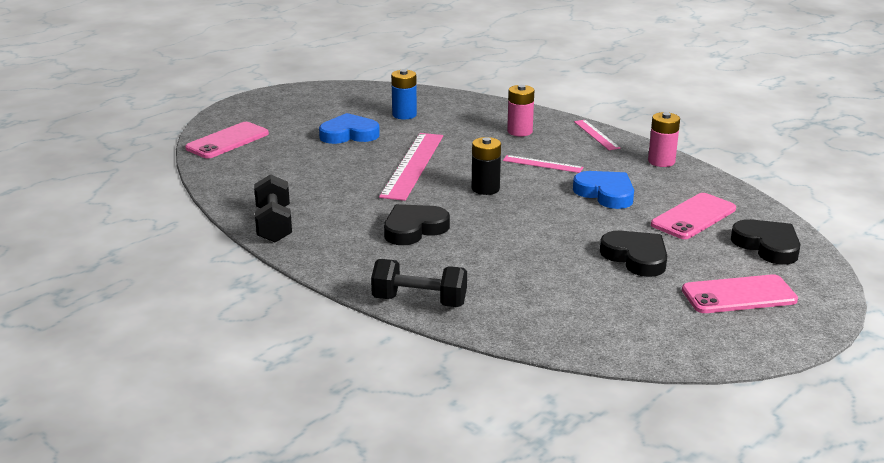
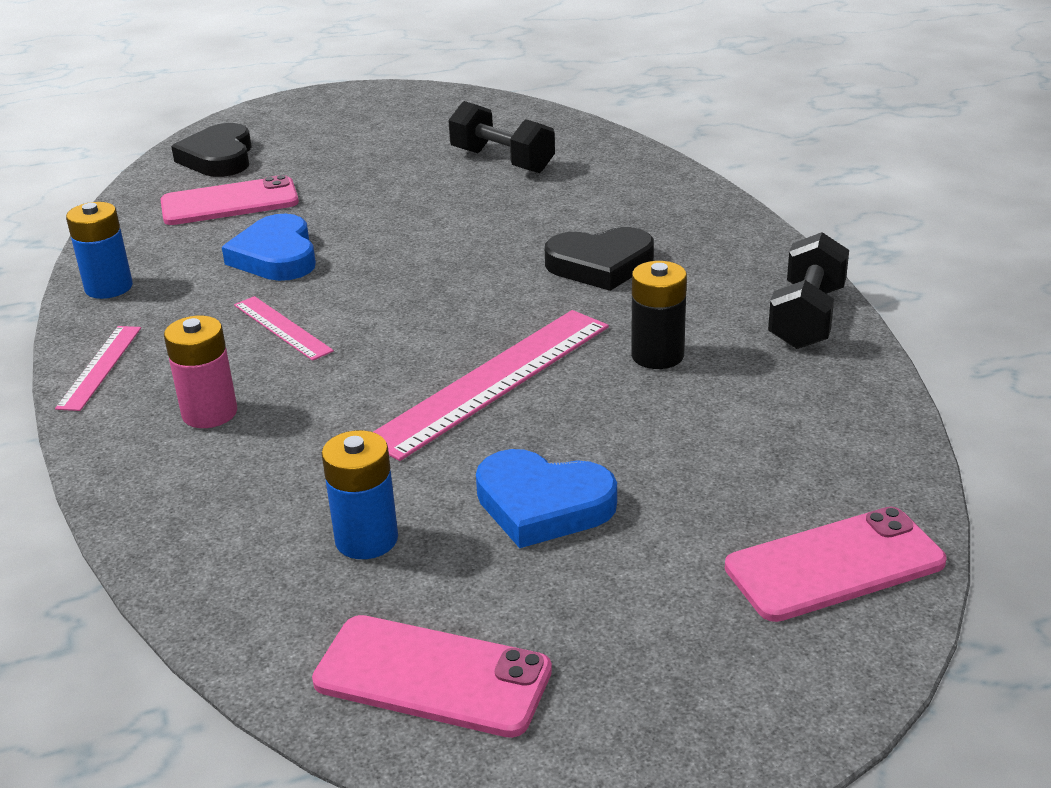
camera: 150 degrees left, 5 degrees up
(419, 301) = (672, 182): black dumbbell -> black dumbbell (502, 161)
(485, 189) = (429, 304): black battery -> black battery (657, 355)
(636, 257) = (376, 175): black heart -> none
(661, 161) = (109, 287): pink battery -> blue battery
(739, 295) = (339, 126): pink phone -> pink phone (432, 676)

